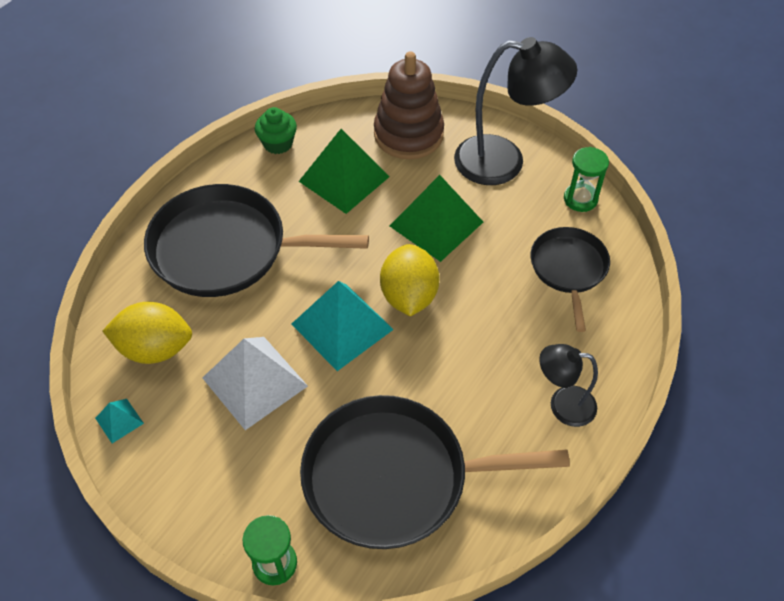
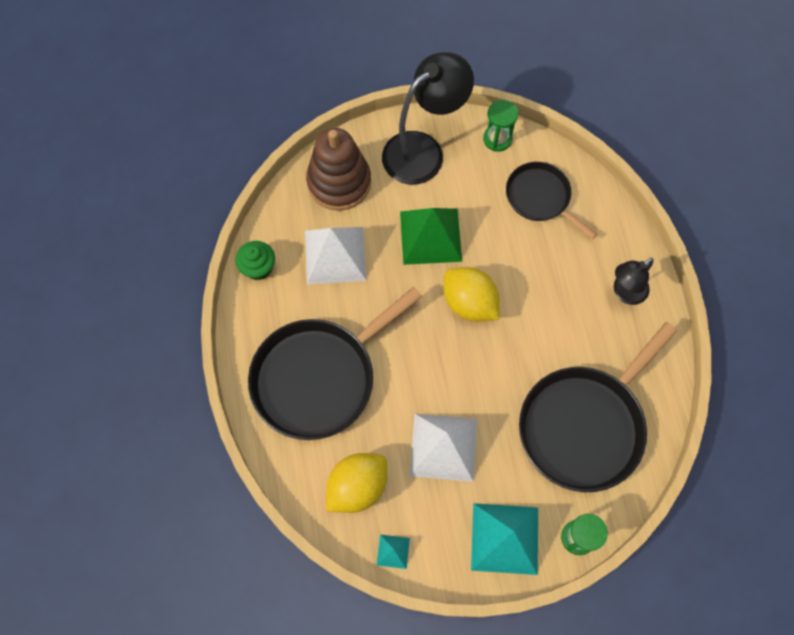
camera: 45 degrees left, 15 degrees up
(342, 326) = (453, 361): turquoise pyramid -> turquoise pyramid (504, 538)
(344, 179) = (335, 255): green pyramid -> white pyramid

